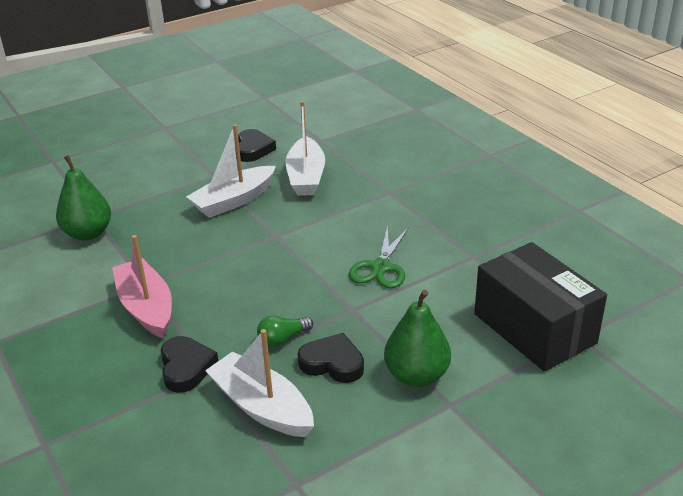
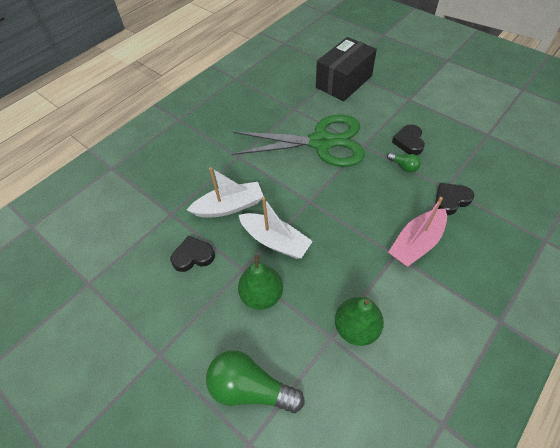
camera: 105 degrees left, 20 degrees up
(92, 166) = (250, 388): none -> green light bulb
(262, 406) = (455, 159): white boat -> none
(380, 267) = (321, 142): green scissors -> green scissors, size x2.09
(416, 375) = (398, 112): green pear -> green pear (262, 295)

